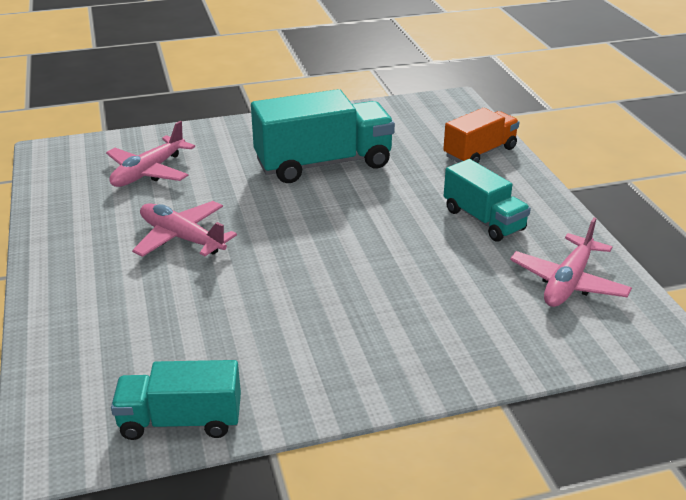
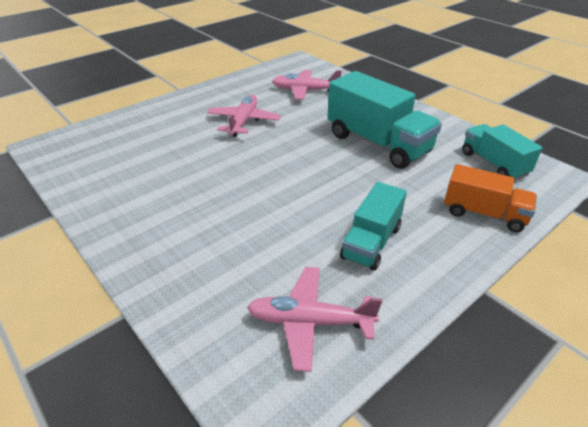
camera: 65 degrees right, 5 degrees up
(181, 421) = (72, 174): turquoise truck -> turquoise truck (493, 164)

